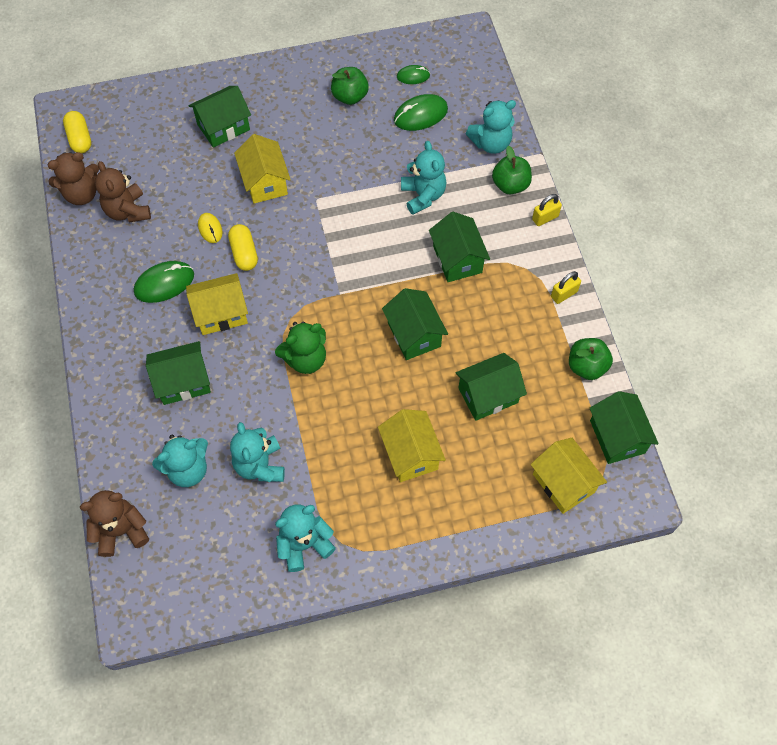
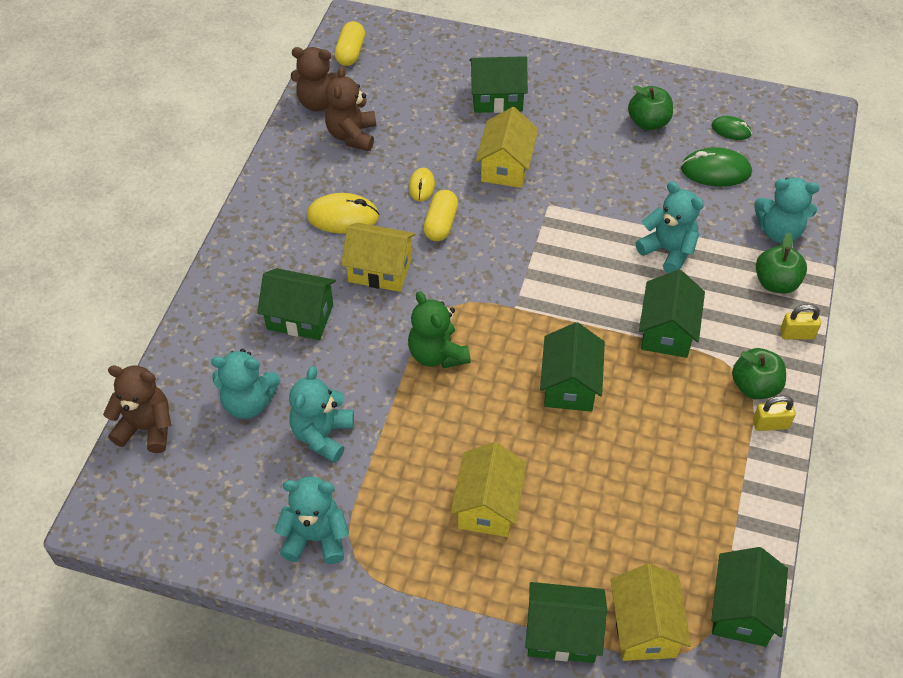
camera: 30 degrees right, 10 degrees down
(164, 283) = (343, 217): green mouse -> yellow mouse
(305, 359) = (437, 354): green teddy bear -> green teddy bear turned 60 degrees clockwise
(423, 195) = (668, 251): turquoise teddy bear -> turquoise teddy bear turned 60 degrees counterclockwise
(488, 395) = (614, 488): green house -> green house (562, 634)
(586, 366) = (751, 514): green apple -> green apple (755, 386)

